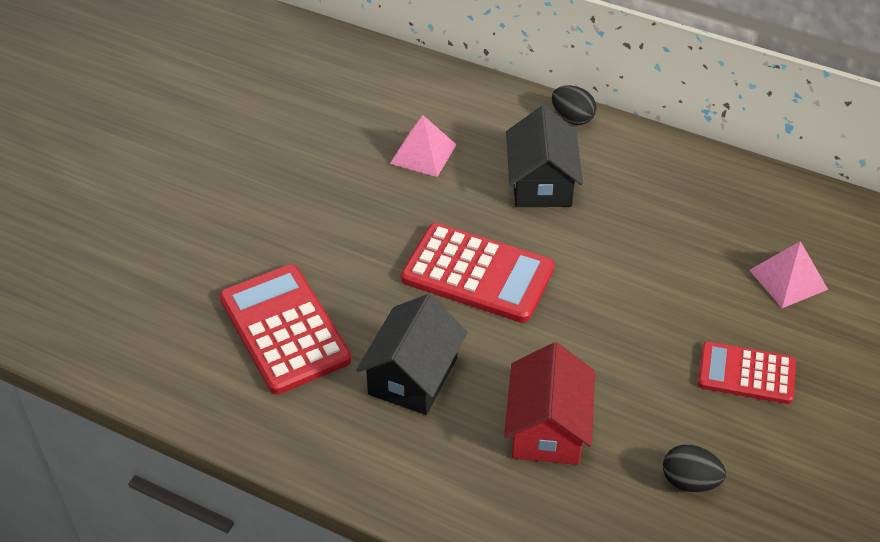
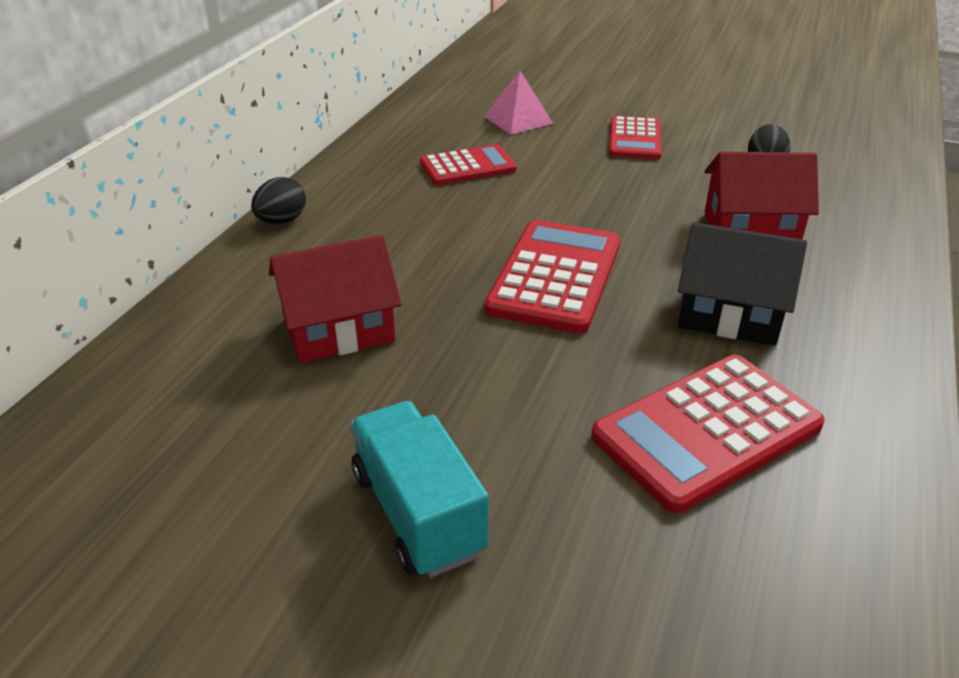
camera: 95 degrees left, 10 degrees down
(250, 189) = (418, 513): none -> turquoise truck
(423, 154) = (338, 329): pink pyramid -> red house
(541, 183) = (397, 239): black house -> none
(672, 232) = (468, 167): none -> red calculator

